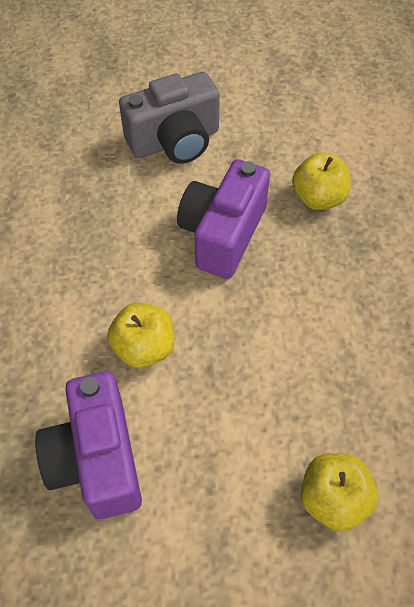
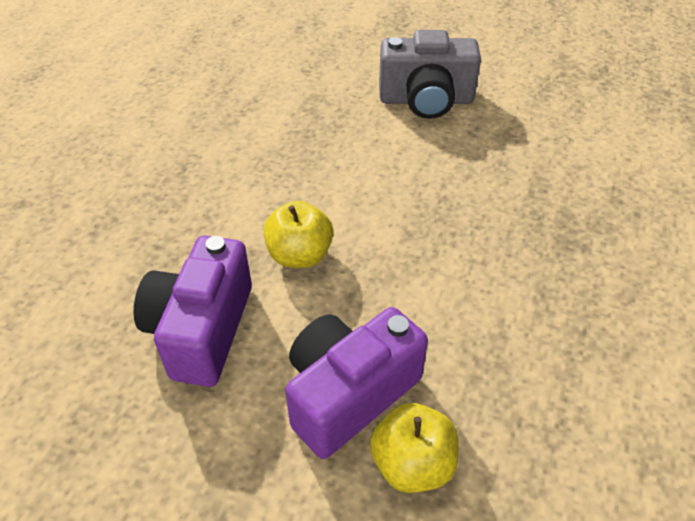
camera: 25 degrees right, 10 degrees down
(222, 234) = (429, 187): purple camera -> purple camera (349, 394)
(318, 198) = (545, 187): yellow apple -> none

